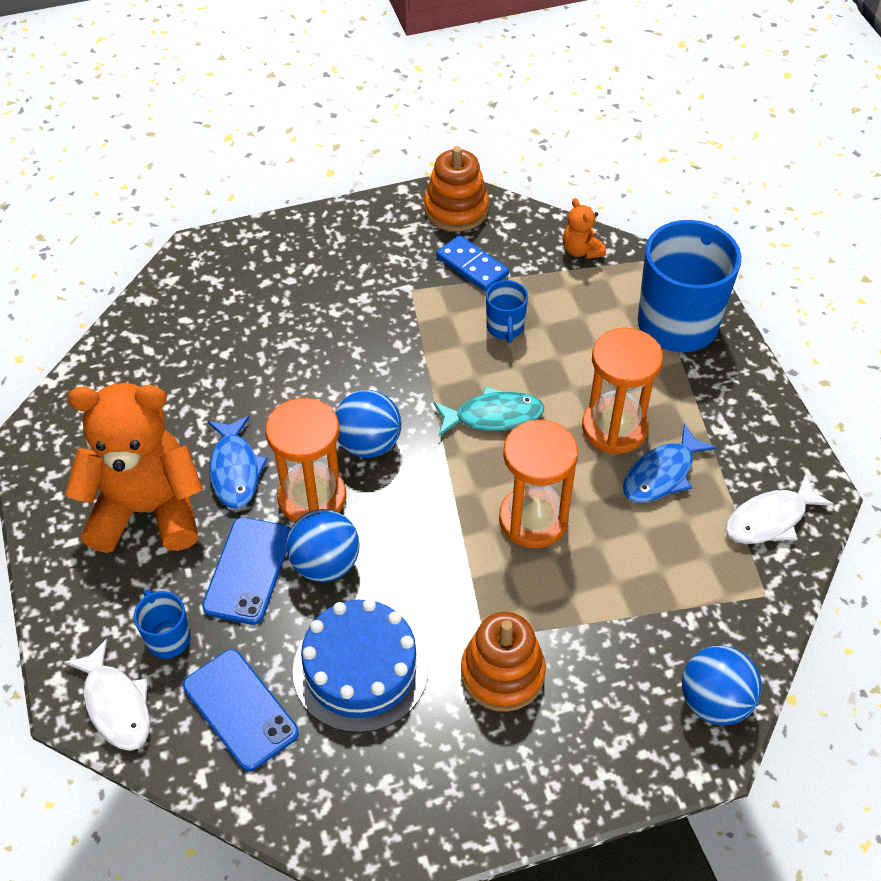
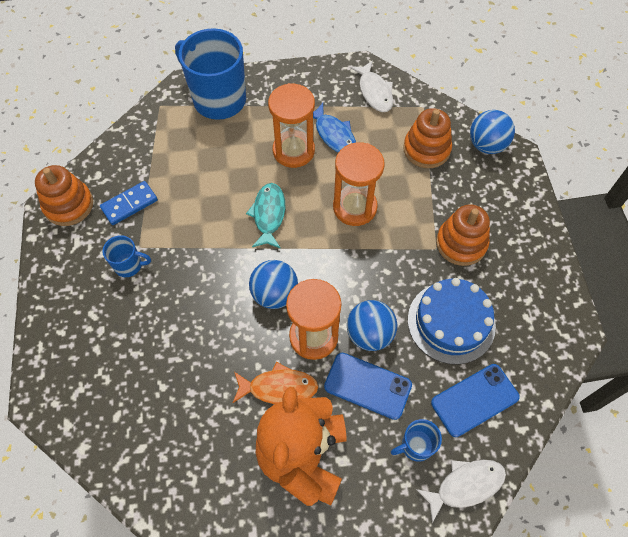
camera: 80 degrees left, 10 degrees up
(235, 470) = (279, 387): blue fish -> orange fish
(505, 328) = (194, 194): blue mug -> blue mug (129, 265)
(581, 250) = (138, 137): orange teddy bear -> none
(675, 607) = (426, 149): none -> orange stacking toy

